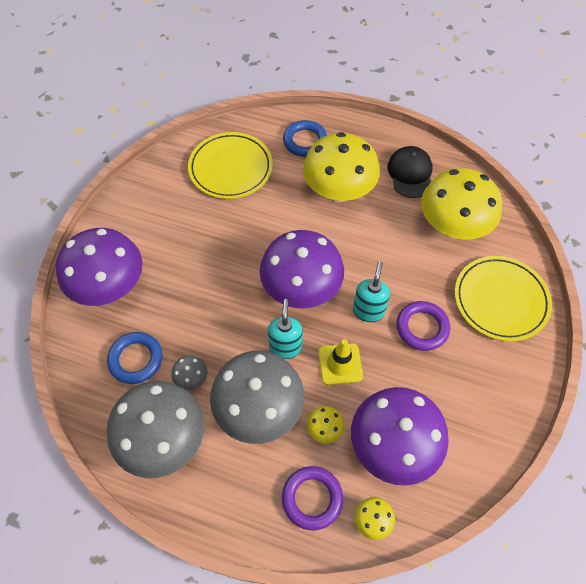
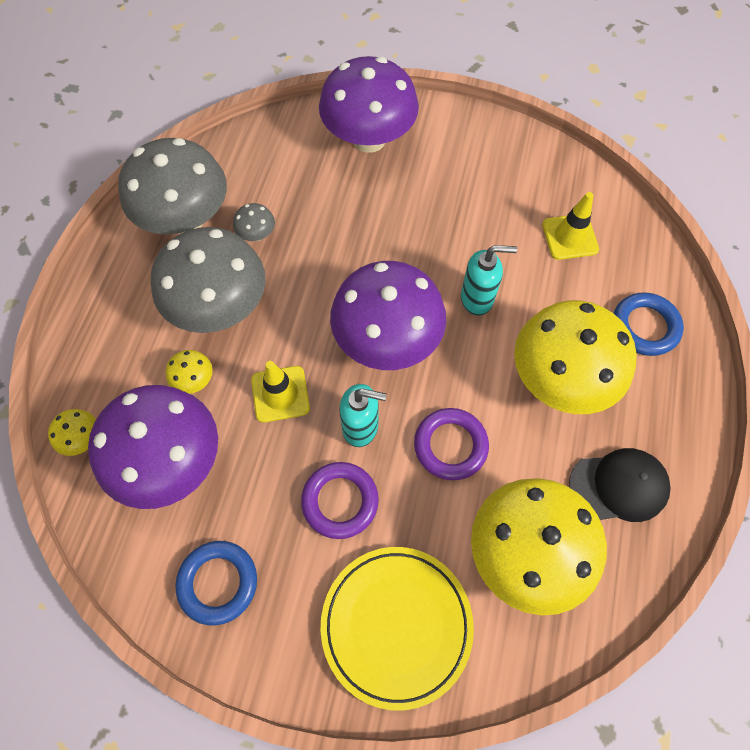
camera: 85 degrees right, 5 degrees up
(136, 359) = (278, 178): blue ring -> blue ring (218, 583)
(230, 168) = (570, 237): yellow plate -> yellow traffic cone
(285, 347) = (301, 328): turquoise soap dispenser -> turquoise soap dispenser (477, 299)
(312, 498) = (113, 371): purple ring -> purple ring (450, 445)

